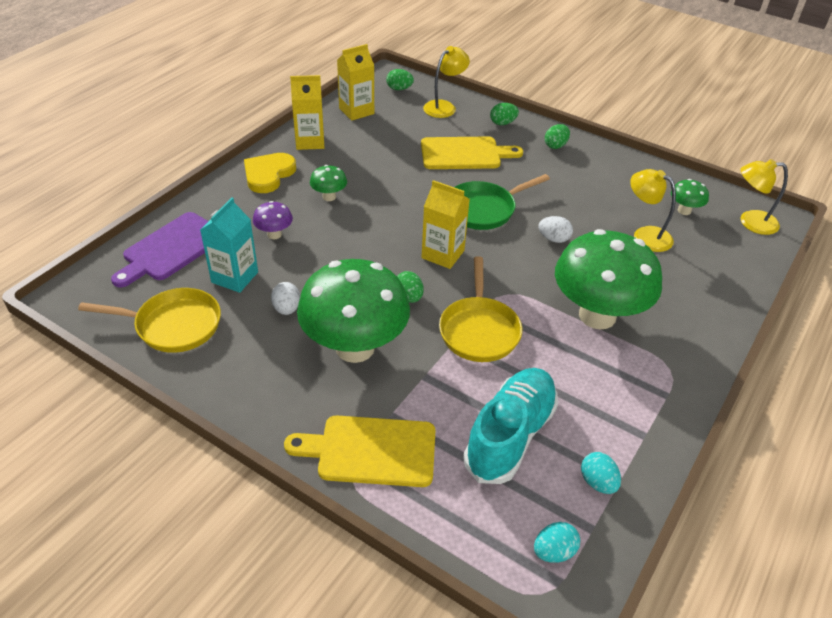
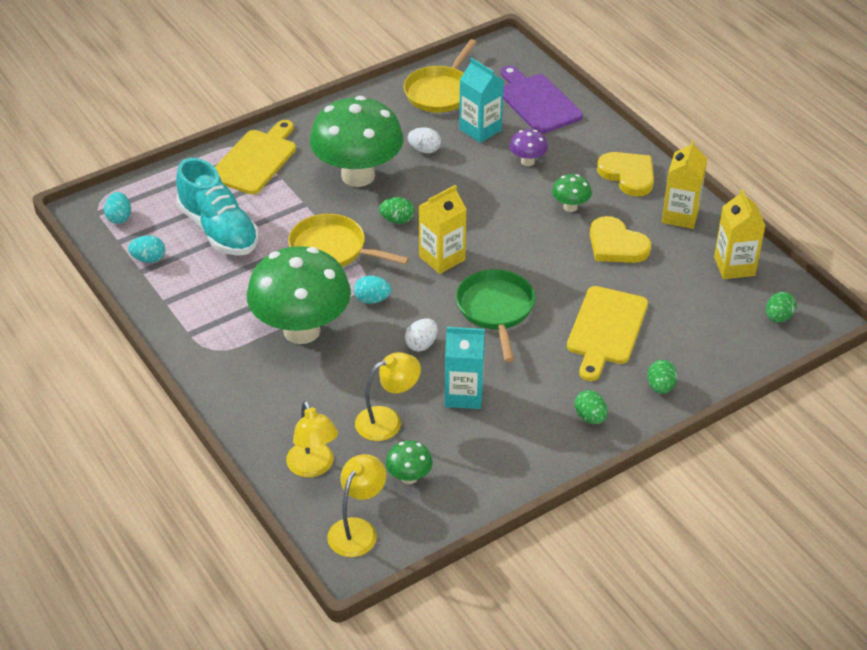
camera: 115 degrees right, 0 degrees up
(365, 165) = (616, 245): none -> yellow heart
(444, 106) = (719, 346): yellow lamp -> yellow lamp (313, 467)
(525, 282) = (372, 299): none -> turquoise egg
(585, 204) = (464, 394): none -> turquoise carton

